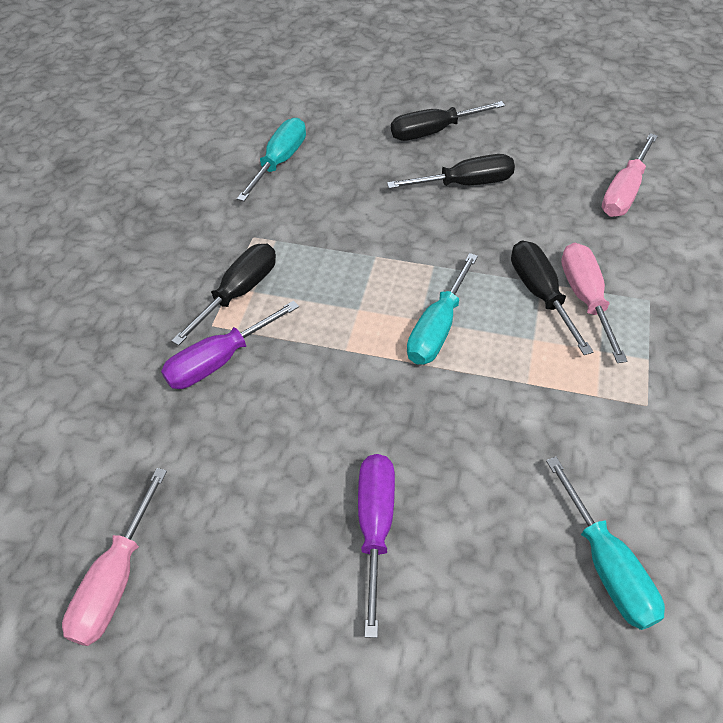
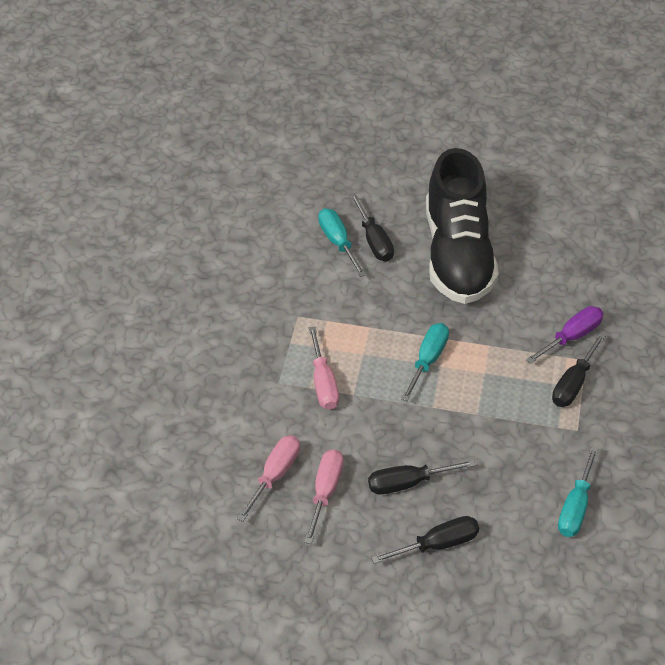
camera: 175 degrees right, 5 degrees down
(116, 579) = (588, 231): pink screwdriver -> pink screwdriver (325, 492)
(375, 526) = (458, 255): purple screwdriver -> black shoe
(540, 294) = (355, 386): black screwdriver -> black screwdriver (374, 241)

